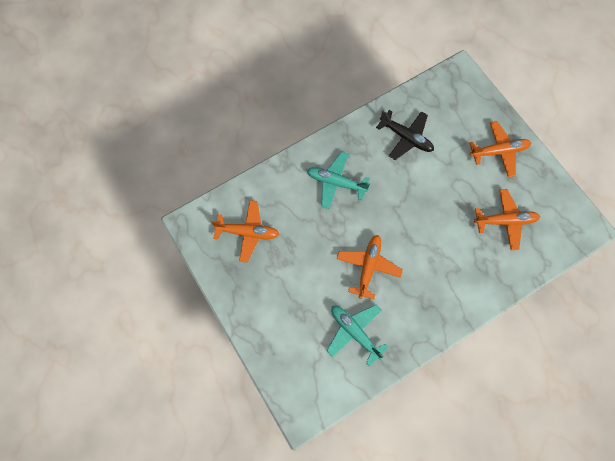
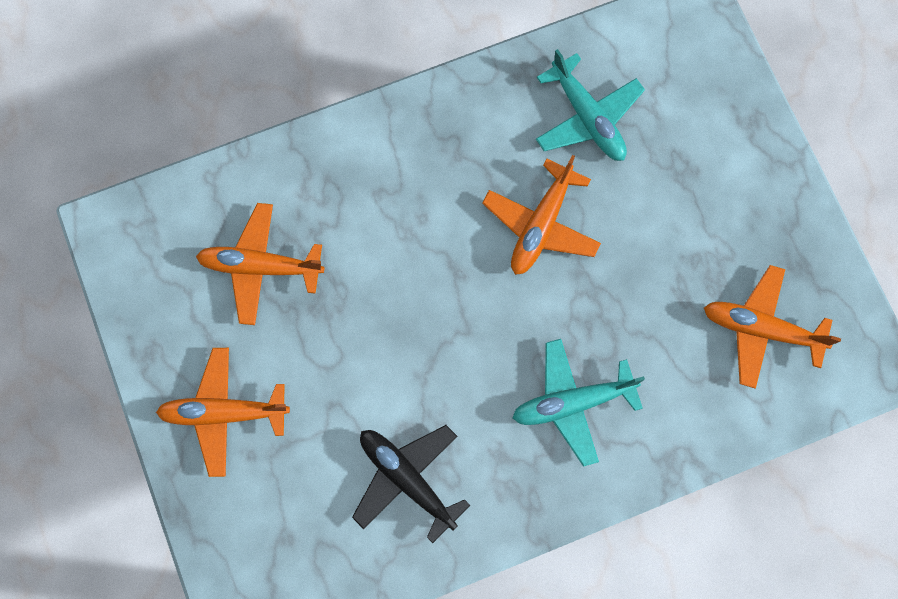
camera: 170 degrees left, 5 degrees up
(336, 183) = (572, 403): turquoise plane -> turquoise plane turned 135 degrees clockwise

